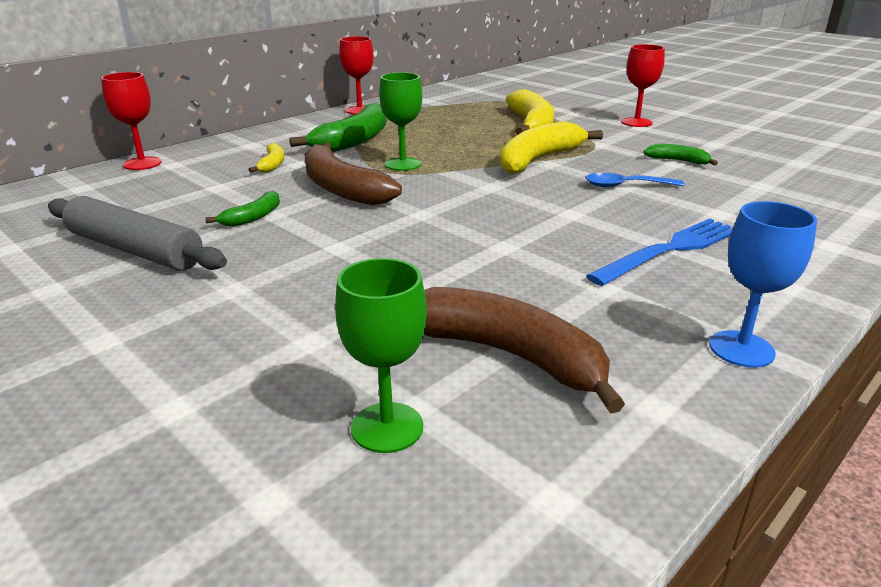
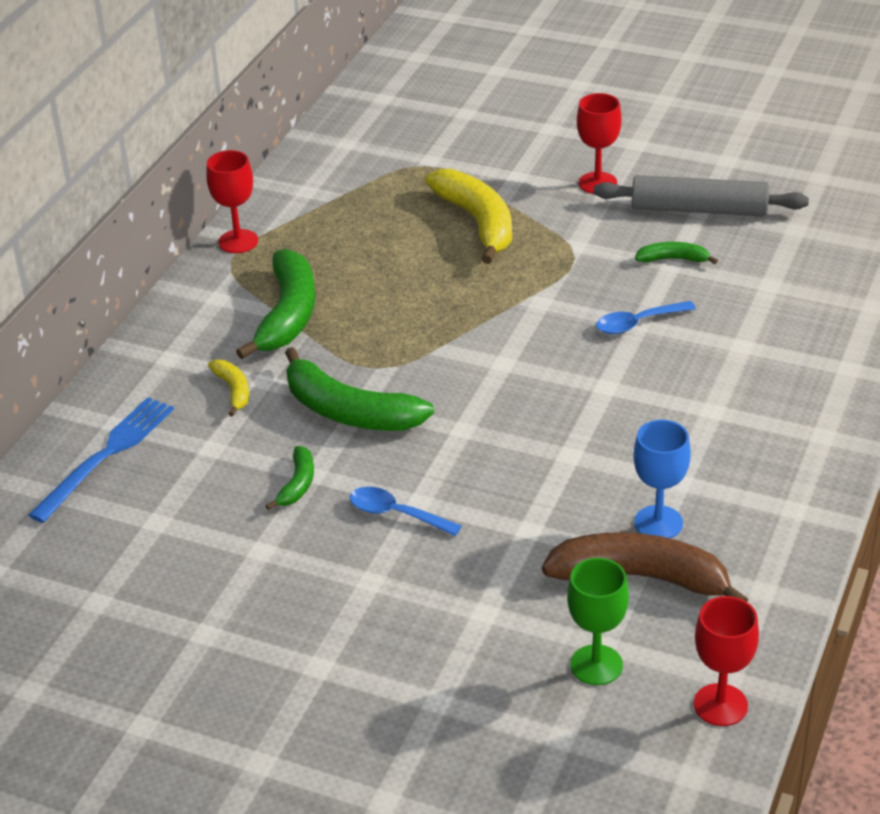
camera: 20 degrees left, 10 degrees up
(134, 250) = (227, 564): grey rolling pin -> grey rolling pin (699, 209)
(142, 163) = (76, 432): red goblet -> red goblet (720, 705)
(309, 251) = (396, 514): none -> blue spoon
(342, 188) = (349, 411): brown banana -> green banana
(402, 164) = (381, 348): green goblet -> none
(538, 160) = (525, 298): yellow banana -> none
(669, 250) = (715, 416): blue fork -> blue fork (106, 456)
(741, 349) = (804, 518): blue goblet -> blue goblet (658, 523)

